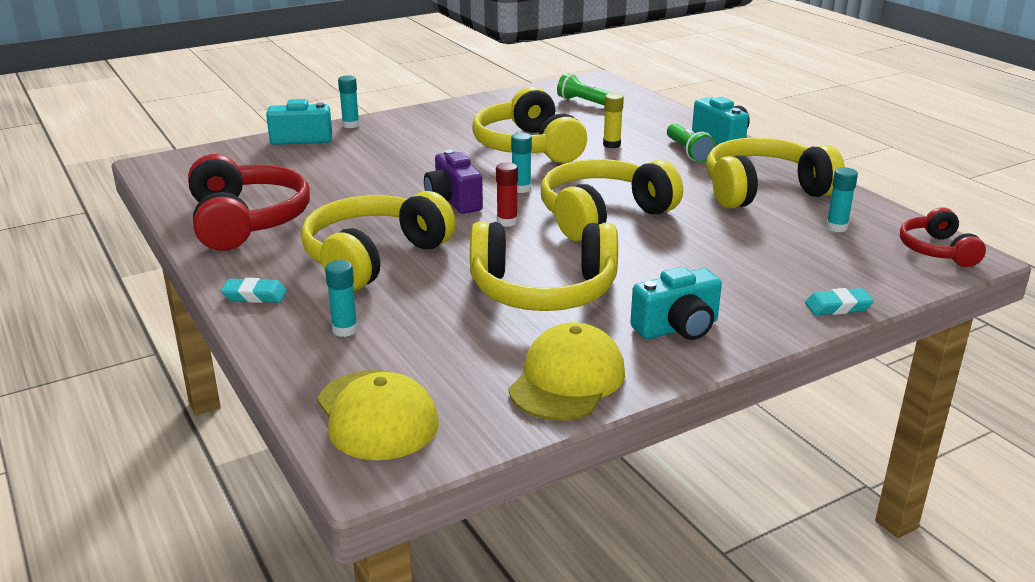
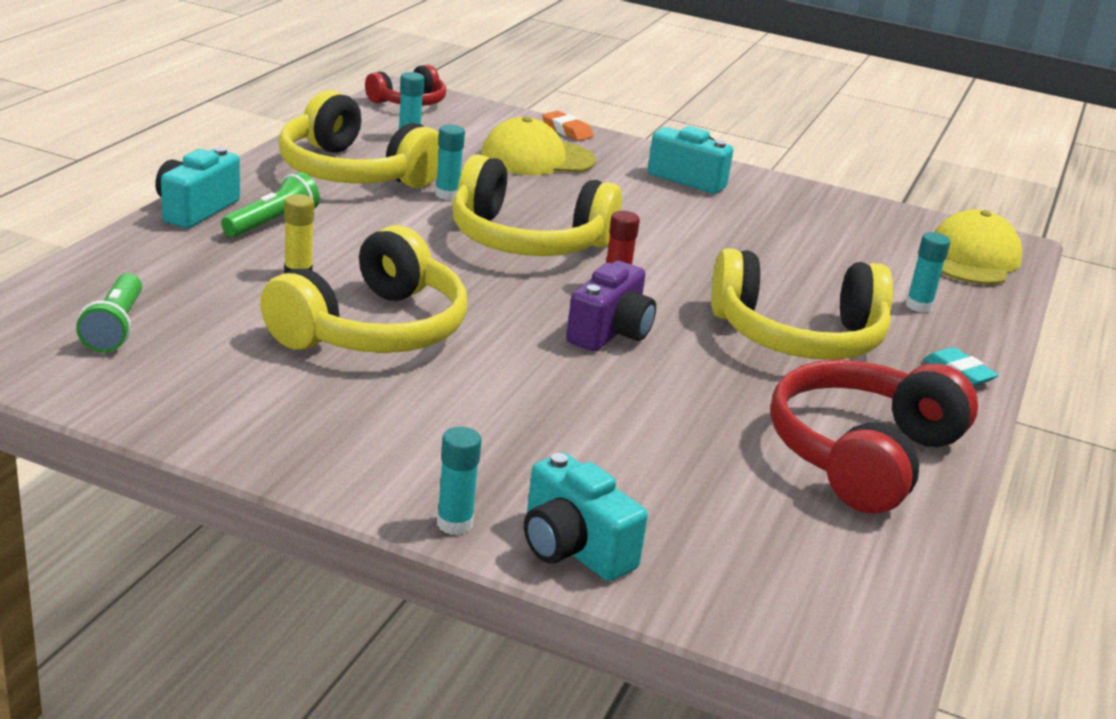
camera: 130 degrees left, 0 degrees up
(521, 189) = (519, 300): turquoise glue stick -> turquoise glue stick (447, 195)
(543, 290) = (719, 238): yellow headphones -> none
(567, 380) = (819, 205): yellow cap -> yellow cap (537, 158)
(838, 307) = (567, 130): turquoise eraser -> orange eraser

